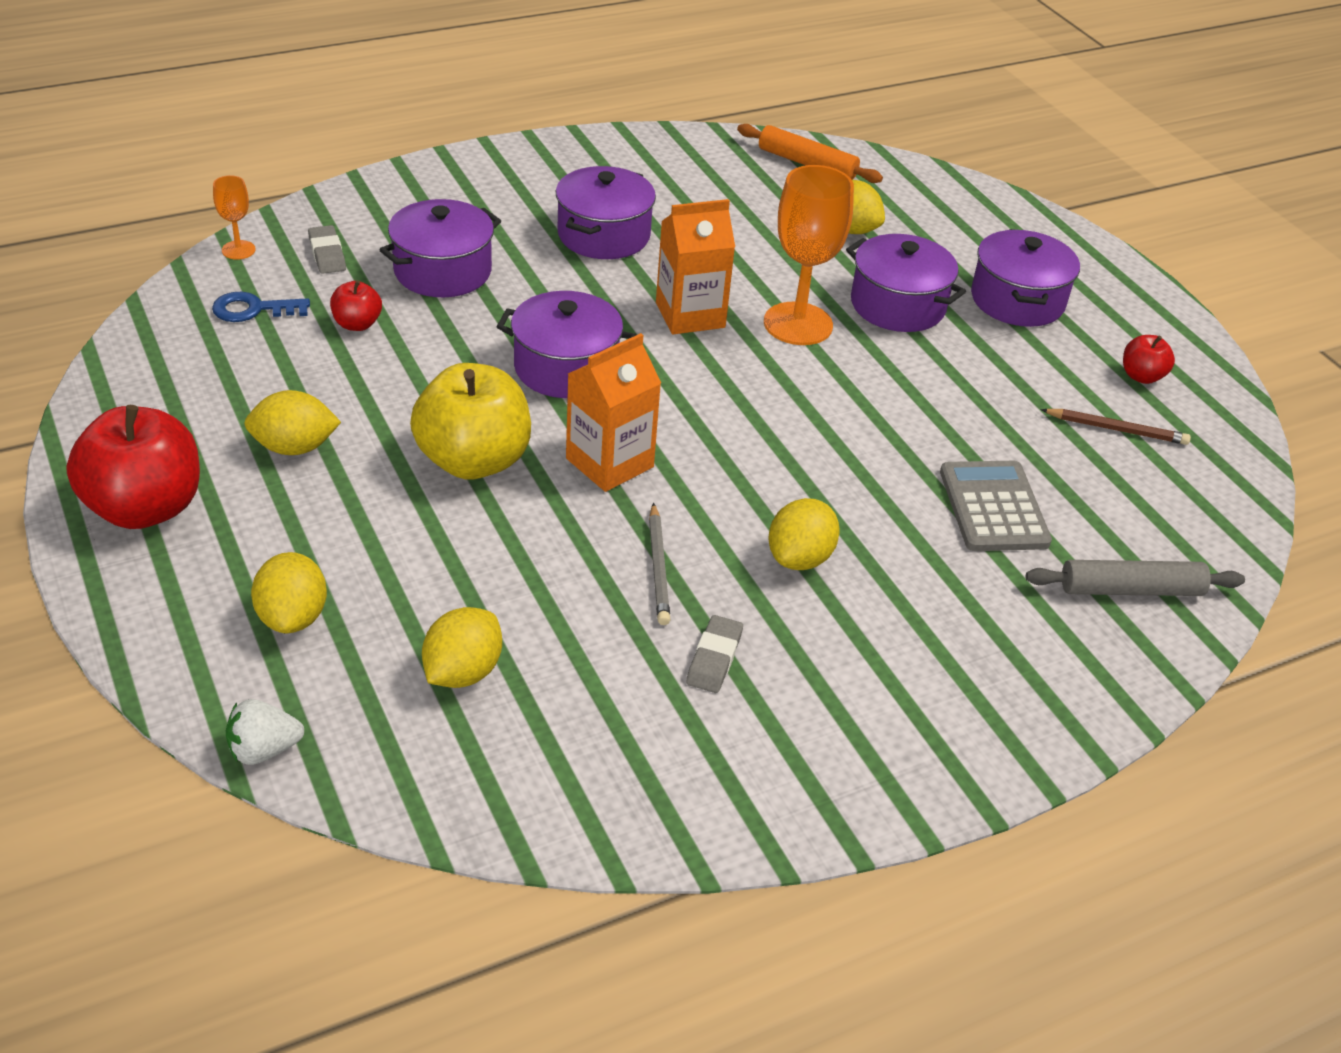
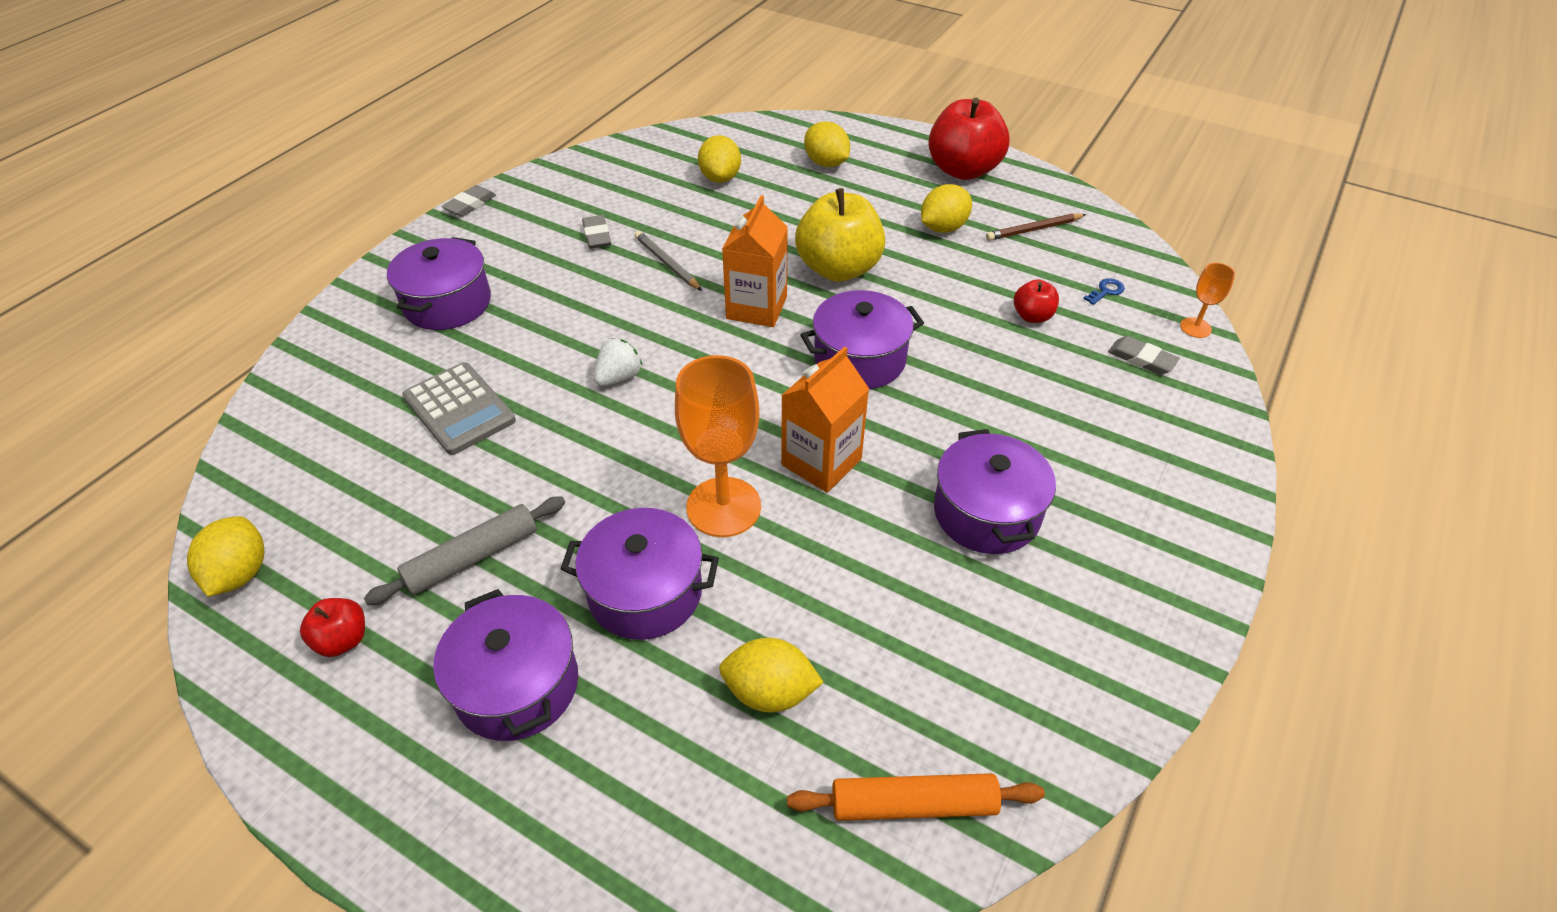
camera: 150 degrees right, 5 degrees up
(253, 309) = (1106, 291): blue key -> blue key, size x0.62
(264, 750) = (771, 122): white strawberry -> white strawberry (619, 377)
(442, 271) = (1048, 392): purple pot -> purple pot (447, 303)
(799, 558) = (584, 308): yellow lemon -> yellow lemon (240, 573)
(865, 823) = (470, 204): none -> grey eraser
(1117, 429) = (362, 547): brown pencil -> brown pencil (1033, 229)
(1130, 589) = (331, 394): grey rolling pin -> grey rolling pin (472, 558)

